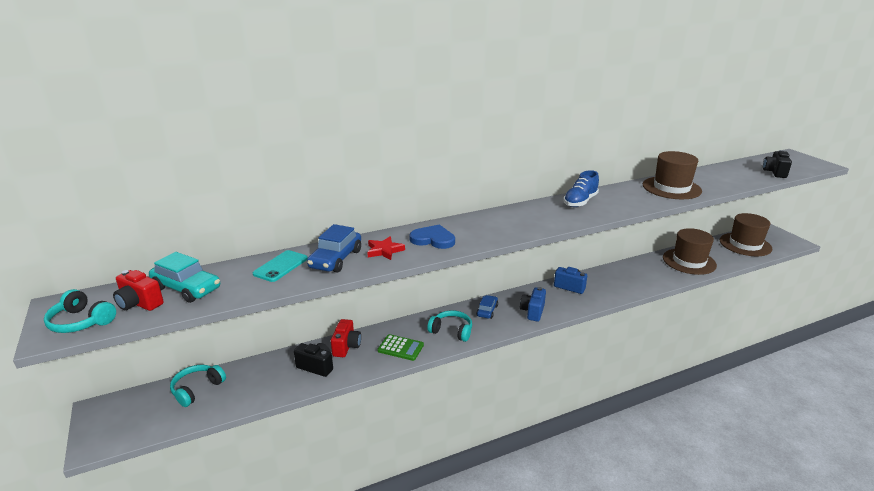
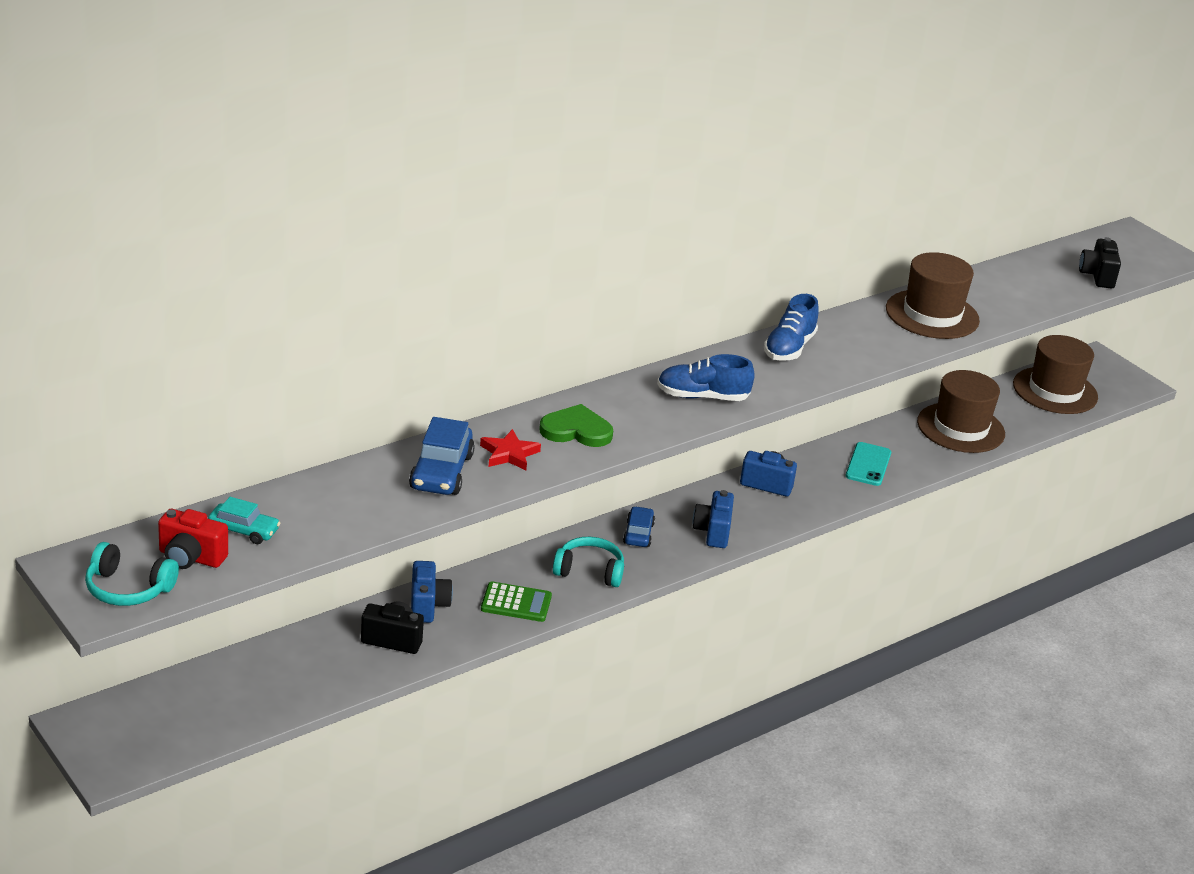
camera: 15 degrees left, 5 degrees up
(187, 288) = (244, 530): turquoise car -> turquoise car, size x0.62
(197, 389) = (219, 684): turquoise headphones -> none
(280, 266) = (363, 487): turquoise phone -> turquoise phone (868, 464)
(346, 347) = (427, 605): red camera -> blue camera
(433, 239) = (576, 430): blue heart -> green heart
(520, 224) = (702, 397): none -> blue shoe

